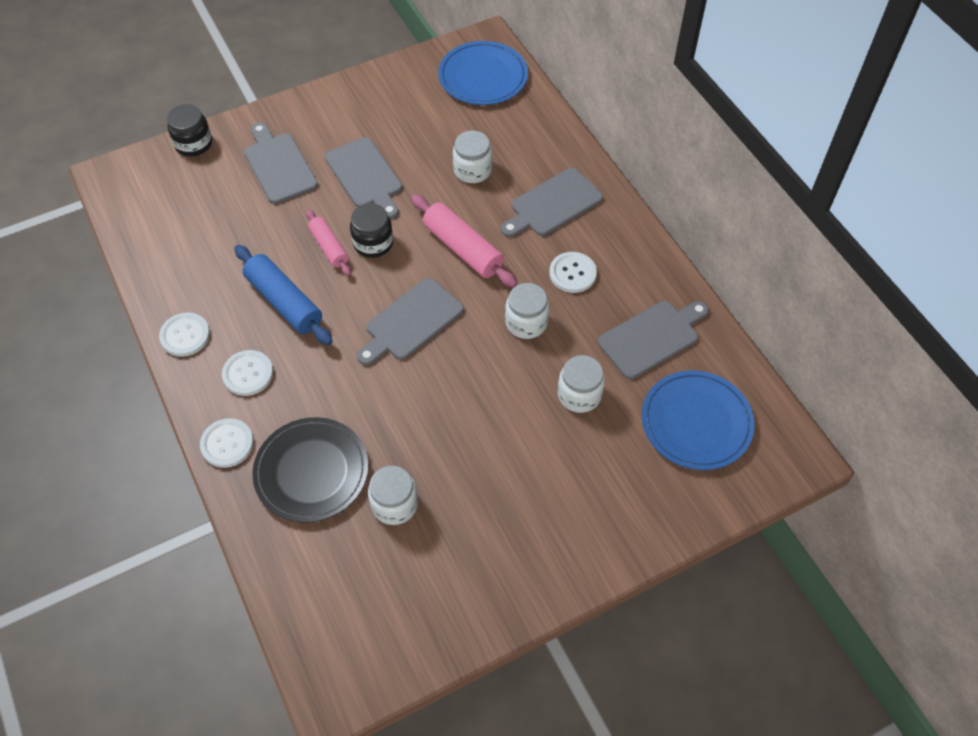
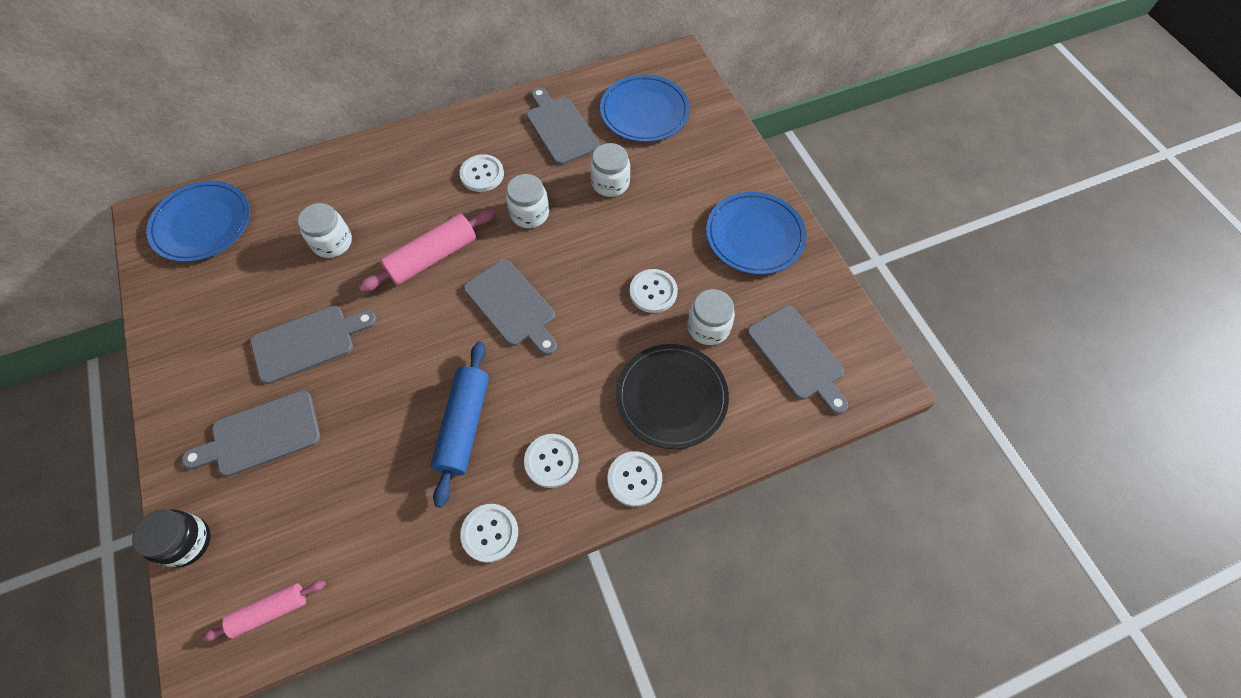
camera: 85 degrees left, 5 degrees up
(284, 302) = (464, 425): blue rolling pin -> blue rolling pin turned 45 degrees counterclockwise
(329, 247) = (399, 380): pink rolling pin -> pink rolling pin (270, 611)
(373, 243) = (405, 337): black jar -> none
(436, 447) = (653, 292): none -> white button
(522, 552) = (754, 236): none -> blue plate
(552, 204) = (397, 181): grey cutting board -> grey cutting board (797, 356)

